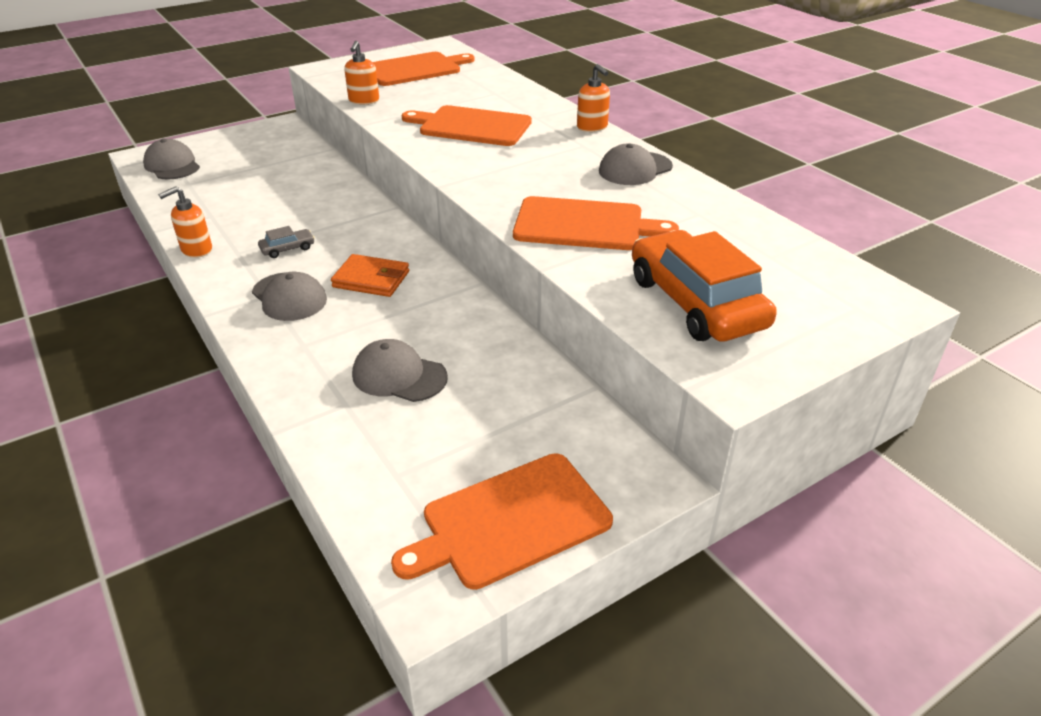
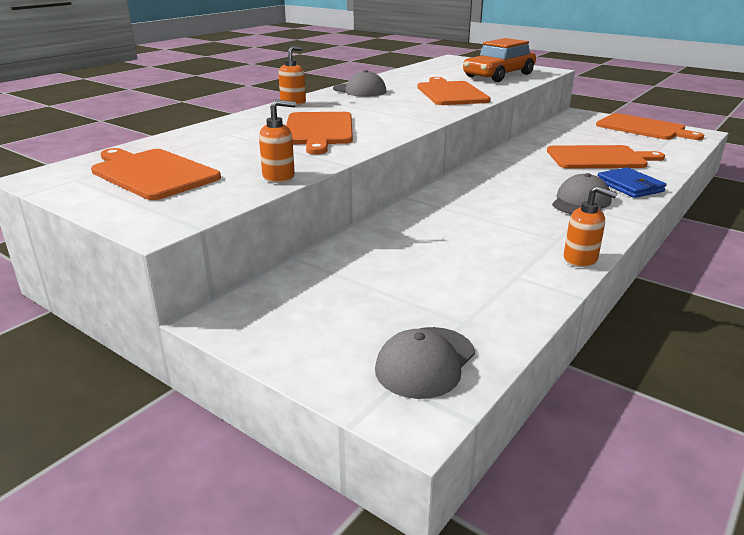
camera: 110 degrees left, 10 degrees down
(287, 249) = (523, 220): grey car -> none
(291, 352) = (629, 186): none -> blue wallet
(371, 279) = (522, 183): orange wallet -> none
(399, 376) = (599, 158): grey cap -> orange cutting board

